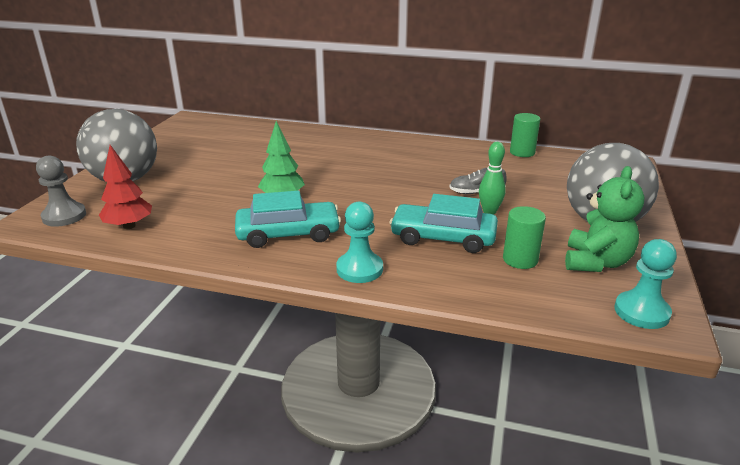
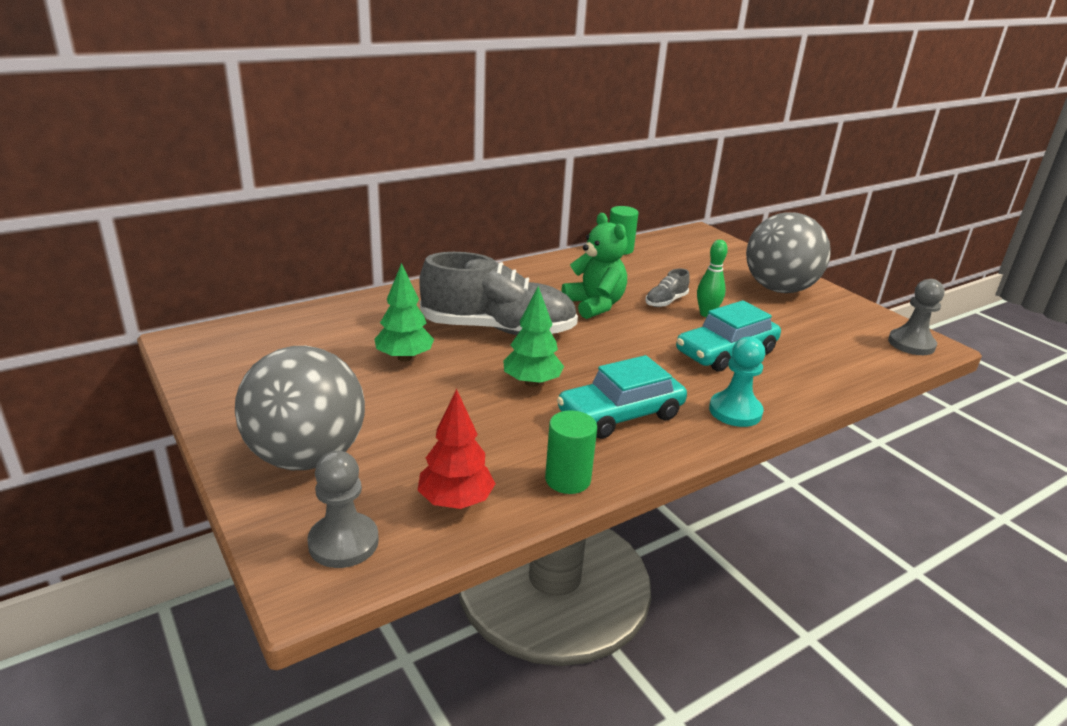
camera: 50 degrees left, 0 degrees up
(252, 159) = (404, 358): none -> green tree
(288, 234) = (620, 414): turquoise car -> turquoise car turned 150 degrees counterclockwise
(328, 166) = (498, 329): none -> grey shoe
(520, 259) = (798, 343): green cylinder -> green cylinder (567, 479)
(596, 262) = (832, 322): green teddy bear -> green teddy bear (594, 305)
(641, 312) = (911, 344): turquoise pawn -> grey pawn

